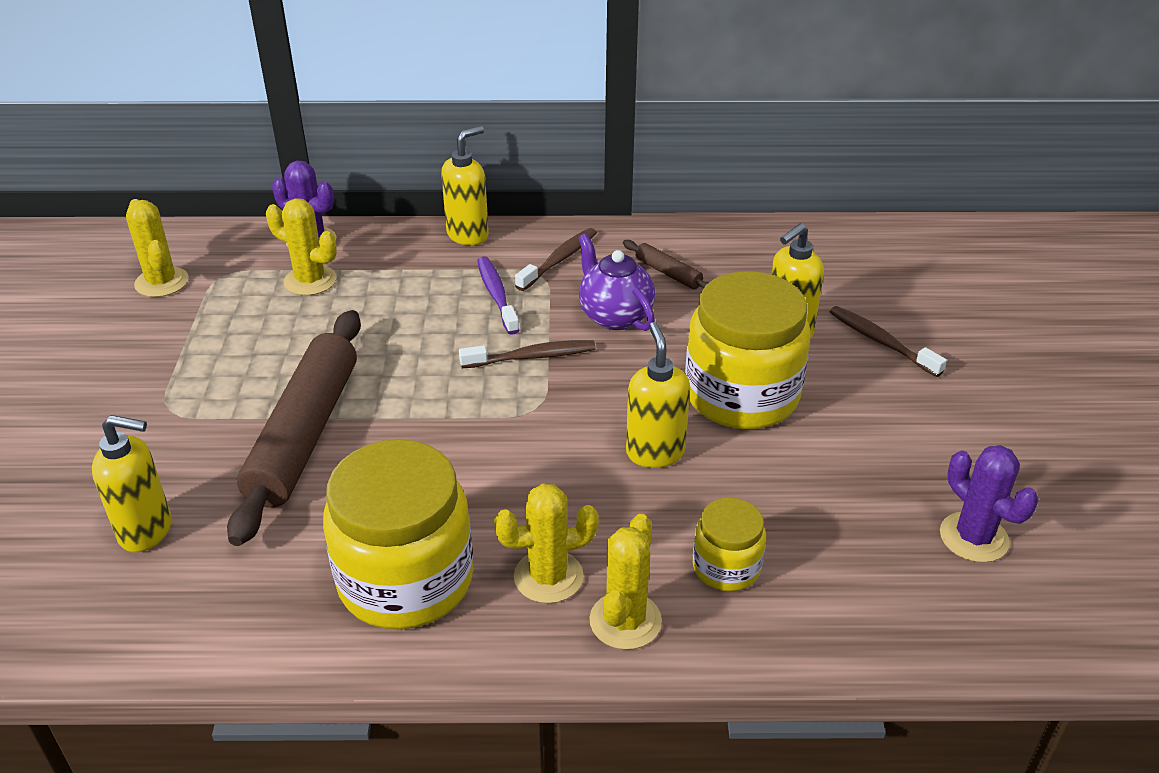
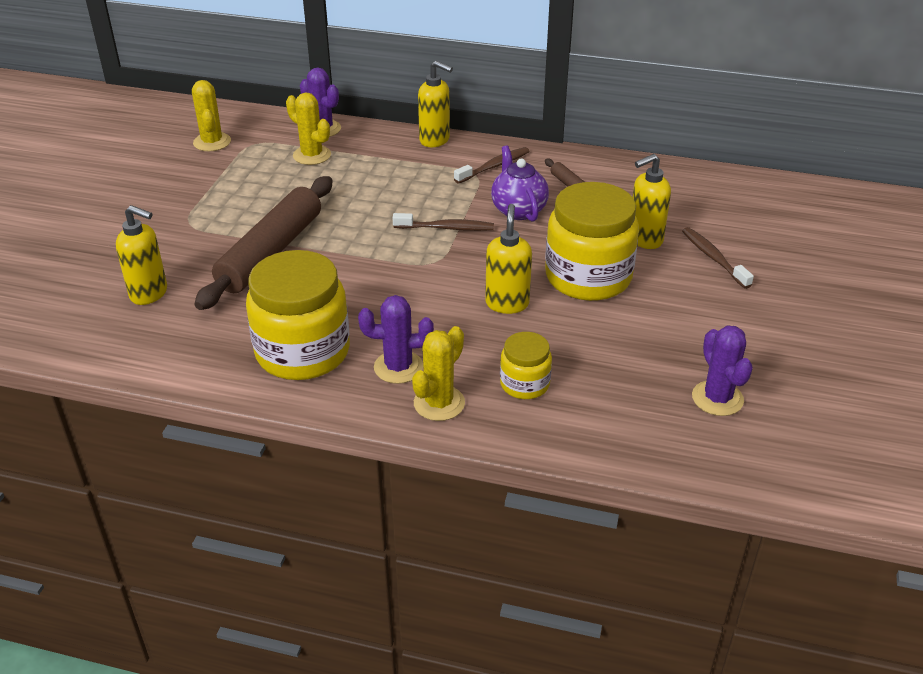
camera: 15 degrees right, 0 degrees up
(468, 235) = (435, 140): yellow soap dispenser -> yellow soap dispenser turned 60 degrees clockwise
(496, 295) = (438, 183): purple toothbrush -> none
(548, 577) = (398, 367): yellow cactus -> purple cactus

